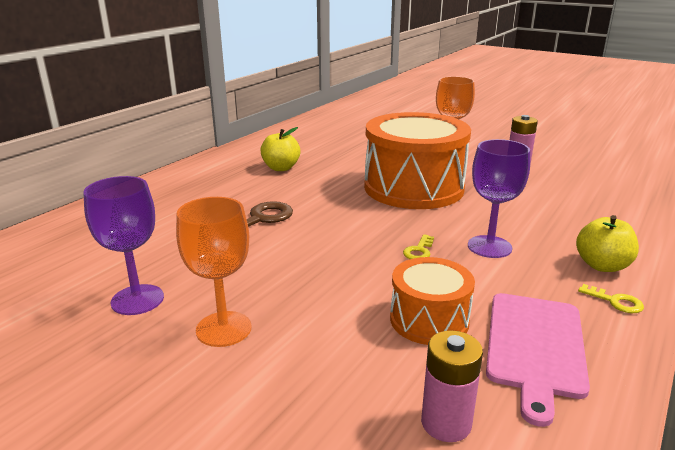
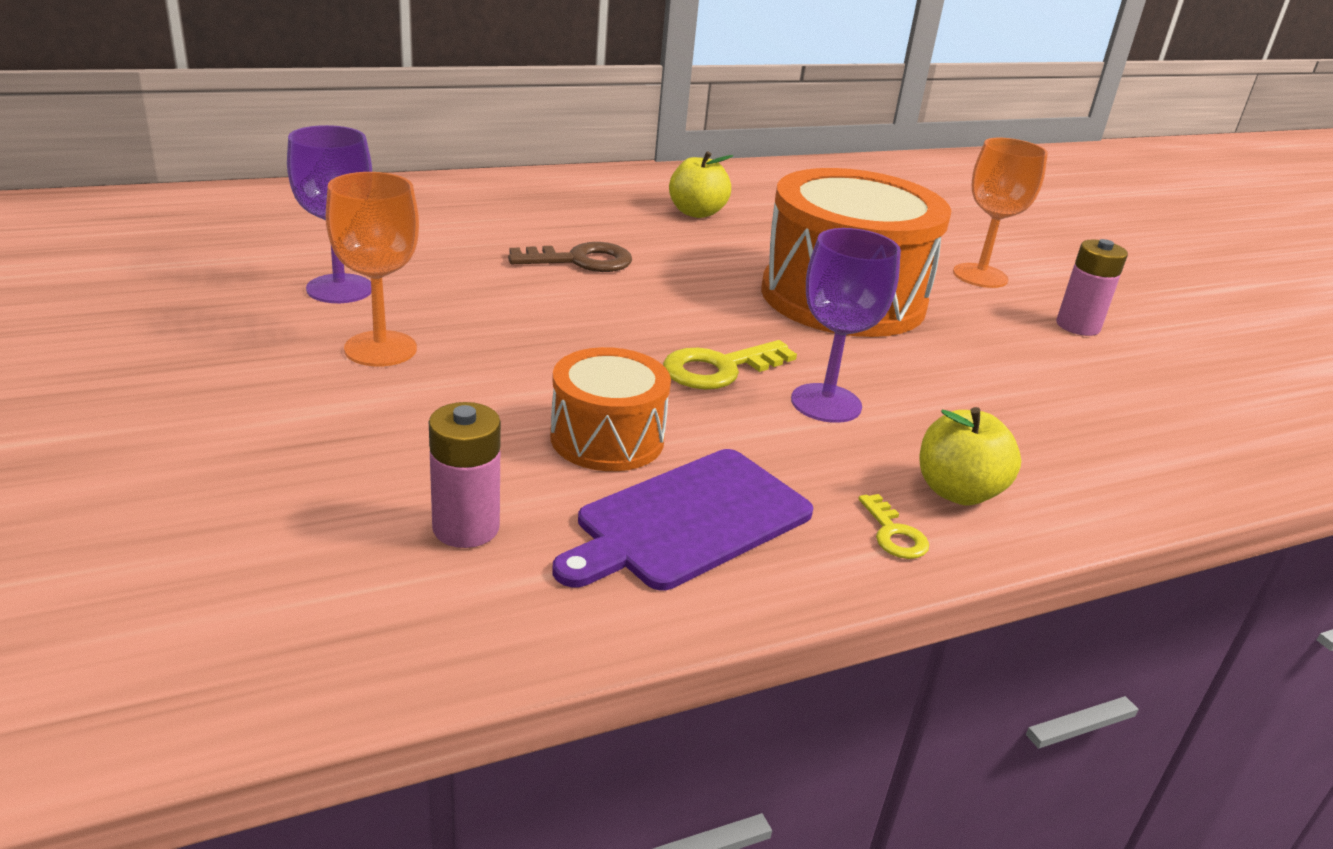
camera: 30 degrees right, 5 degrees up
(419, 251) = (719, 369): yellow key -> yellow key, size x1.80
(535, 347) = (688, 520): pink cutting board -> purple cutting board

